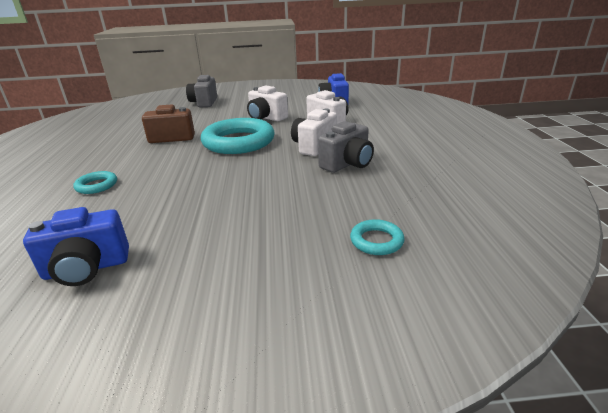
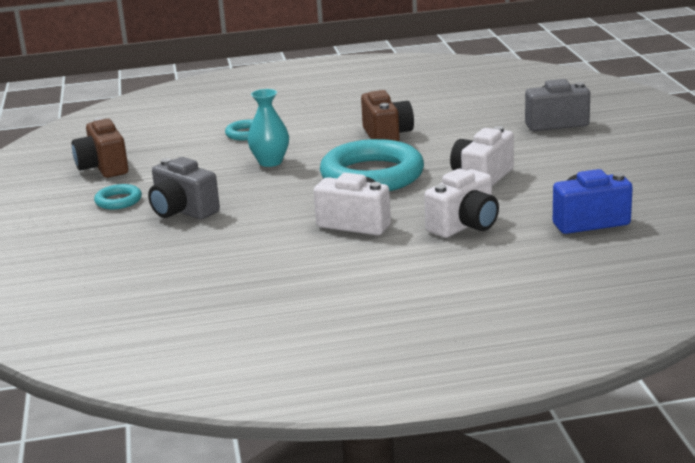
camera: 85 degrees right, 5 degrees down
(87, 268) = (103, 167): blue camera -> brown camera
(178, 174) = (270, 162): none -> turquoise vase
(347, 164) = (292, 249): grey camera -> grey camera (183, 211)
(376, 241) = (108, 272): turquoise ring -> turquoise ring (118, 201)

